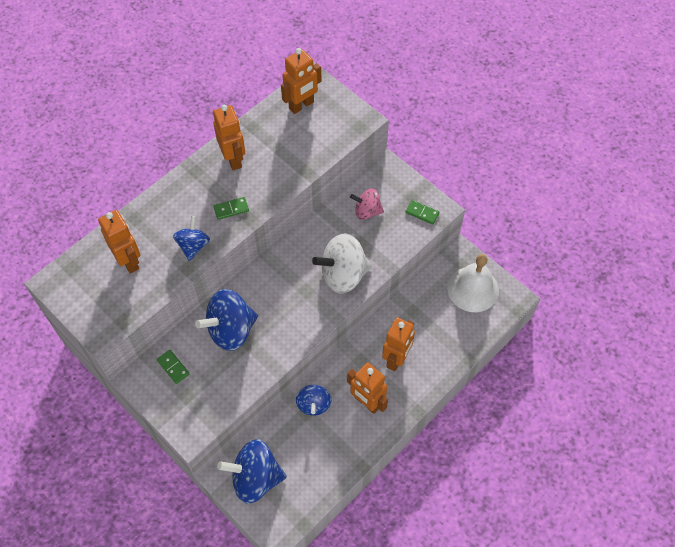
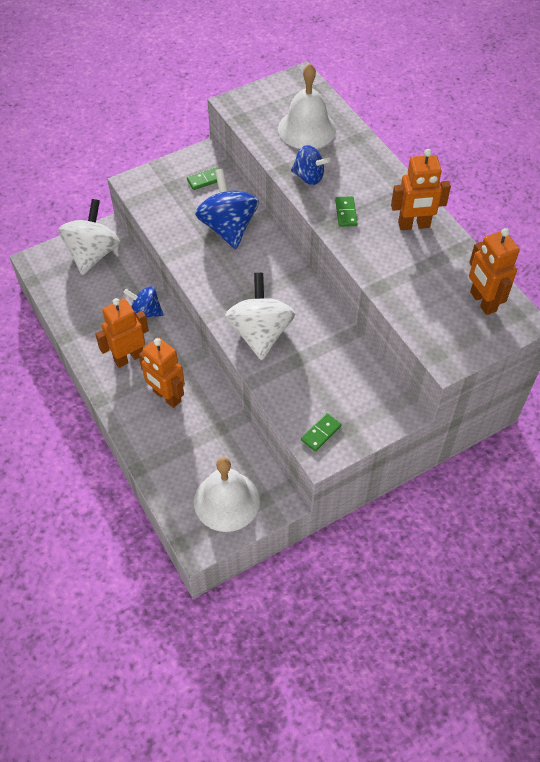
camera: 105 degrees right, 5 degrees down
(129, 261) = (307, 129): orange robot -> white bell
(255, 478) = (93, 254): blue spinning top -> white spinning top
(367, 211) = (339, 376): pink spinning top -> none

